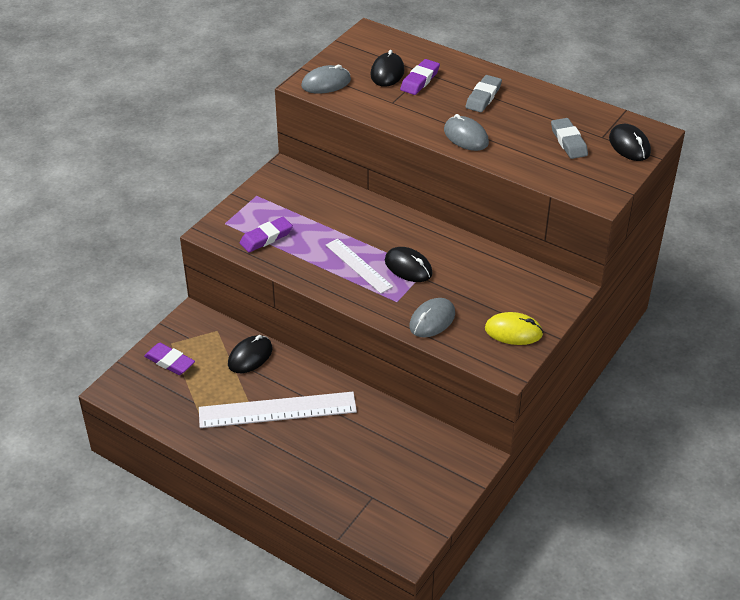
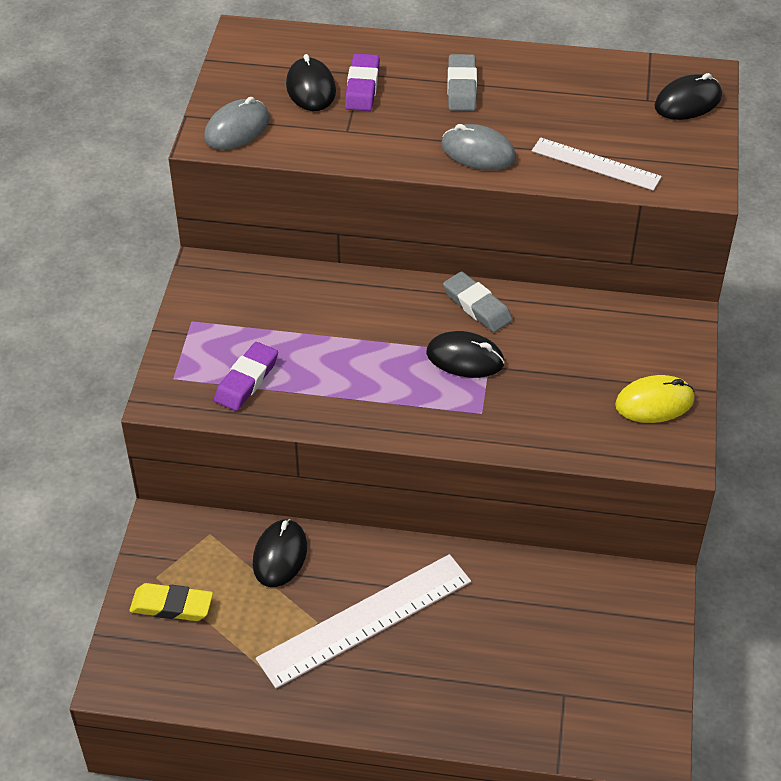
camera: 25 degrees left, 5 degrees up
(169, 362) = (172, 606): purple eraser -> yellow eraser
(358, 265) = (398, 378): white ruler -> white ruler (596, 164)
(432, 320) = (544, 423): grey mouse -> none
(568, 142) = (611, 119): grey eraser -> grey eraser (477, 306)
(629, 145) = (688, 102): black mouse -> black mouse turned 75 degrees counterclockwise

